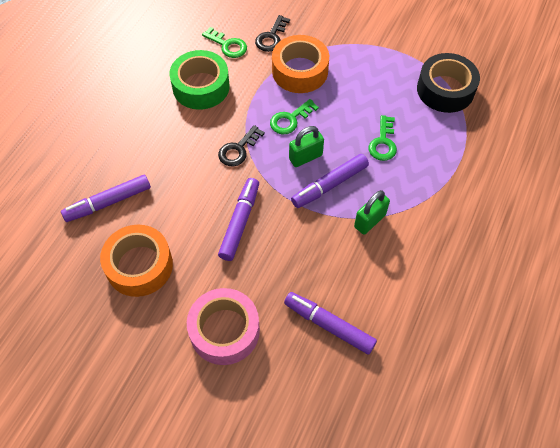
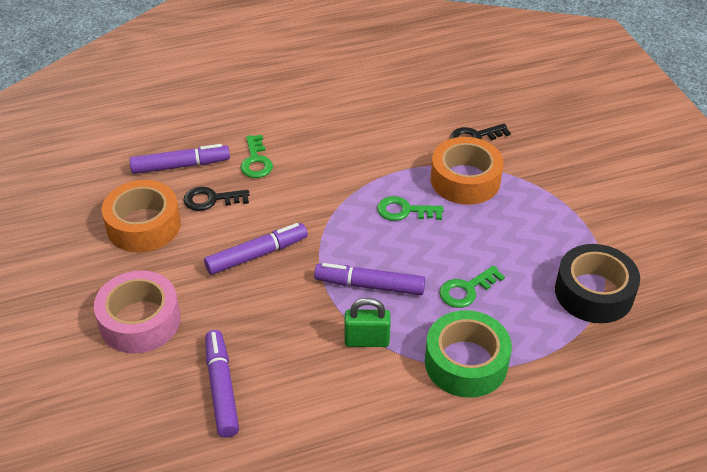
camera: 45 degrees right, 15 degrees down
(108, 202) = (181, 166): purple marker -> purple marker turned 150 degrees clockwise
(201, 87) = (361, 134): green tape -> green tape (466, 362)
(228, 45) = (426, 119): green key -> green key (256, 161)
(238, 149) = (328, 201): black key -> black key (211, 199)
(305, 157) = (378, 248): green padlock -> none

